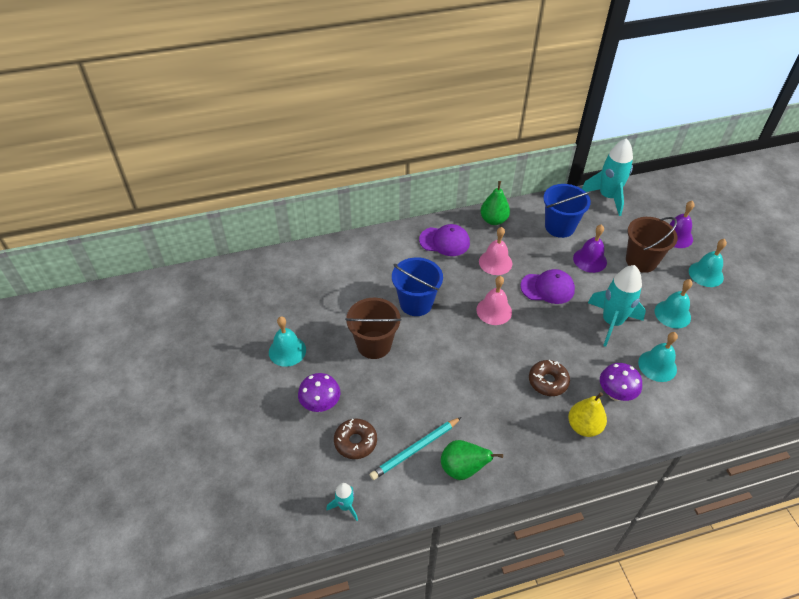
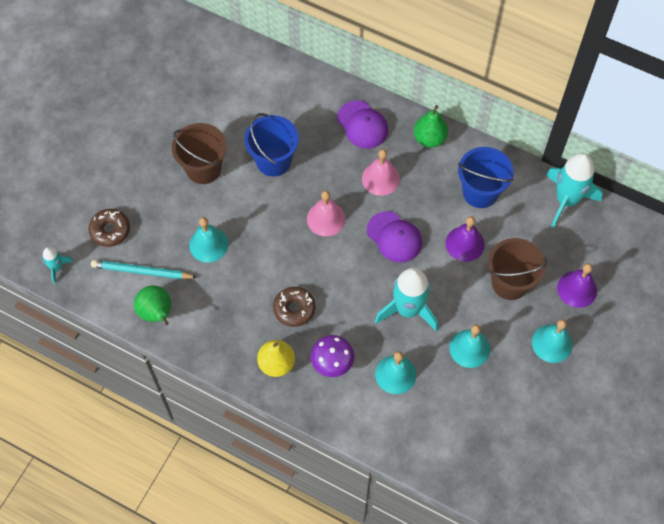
camera: 45 degrees right, 15 degrees up
(287, 351) = (139, 121): turquoise bell -> turquoise bell (208, 244)
(320, 404) = (117, 183): purple mushroom -> none

